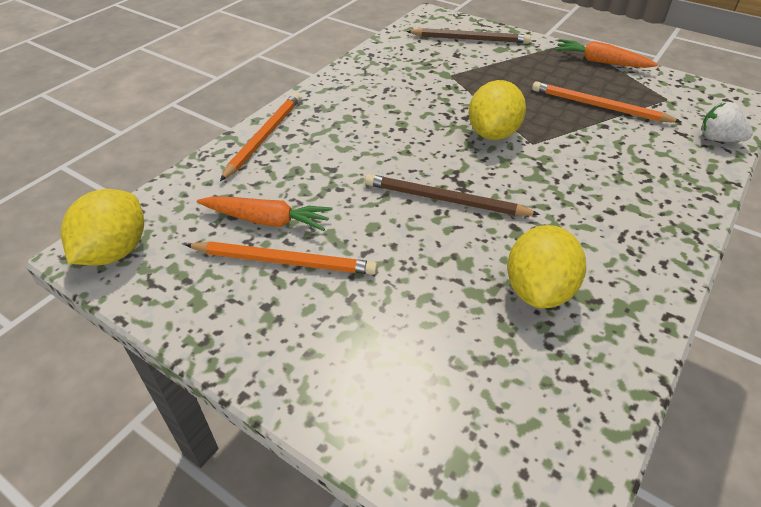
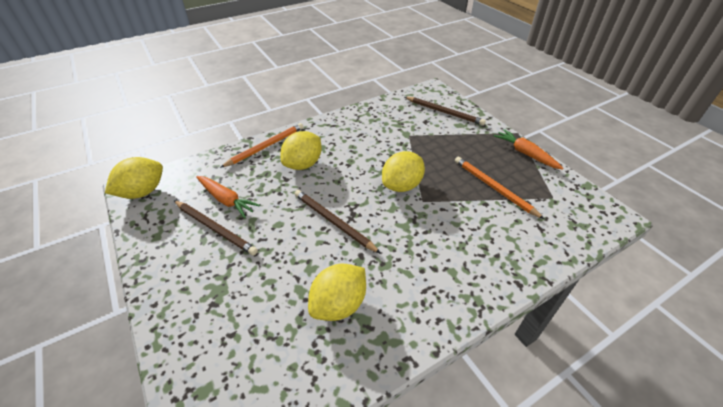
camera: 25 degrees right, 0 degrees up
(284, 261) = (215, 228): orange pencil -> brown pencil
(340, 145) = (303, 164): none -> yellow lemon
(718, 139) = (566, 242): white strawberry -> none

